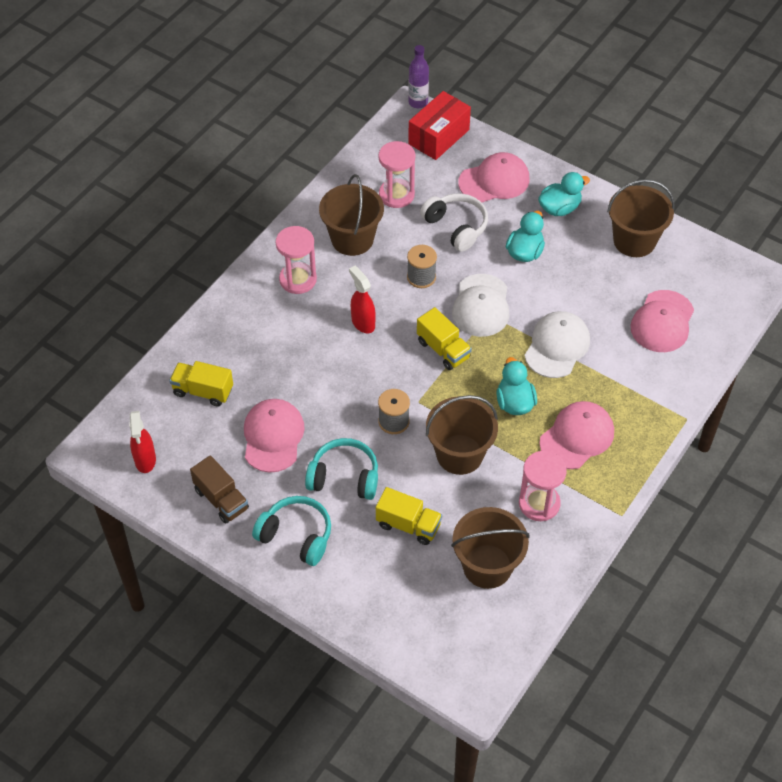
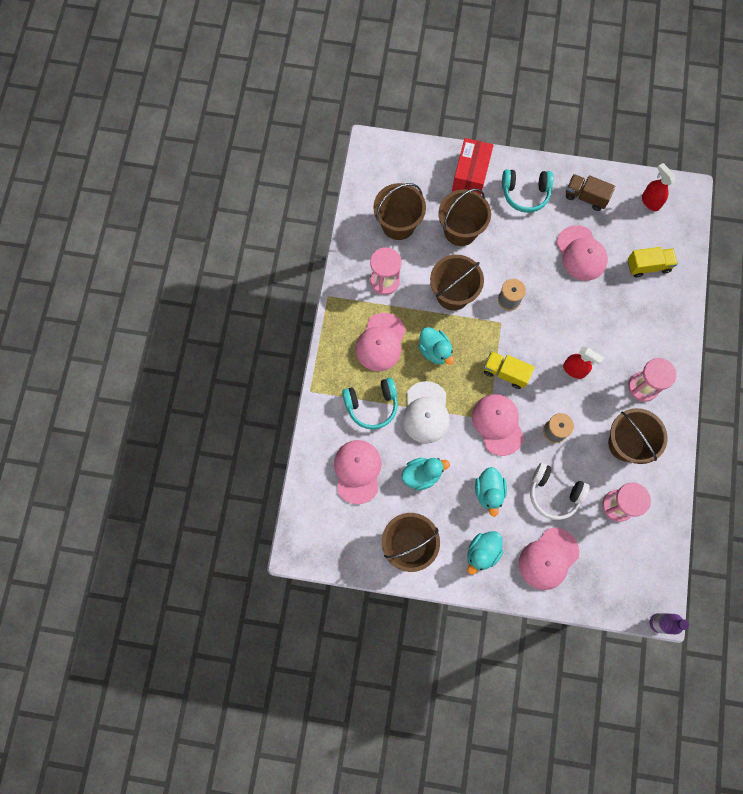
camera: 155 degrees right, 20 degrees up
(344, 477) = (518, 245): turquoise headphones -> turquoise headphones (371, 405)
(408, 525) = (460, 230): yellow truck -> brown bucket
(439, 137) = (619, 588): red box -> red box (470, 175)
(481, 306) = (497, 424): white cap -> pink cap
(590, 292) = (422, 475): none -> turquoise duck

